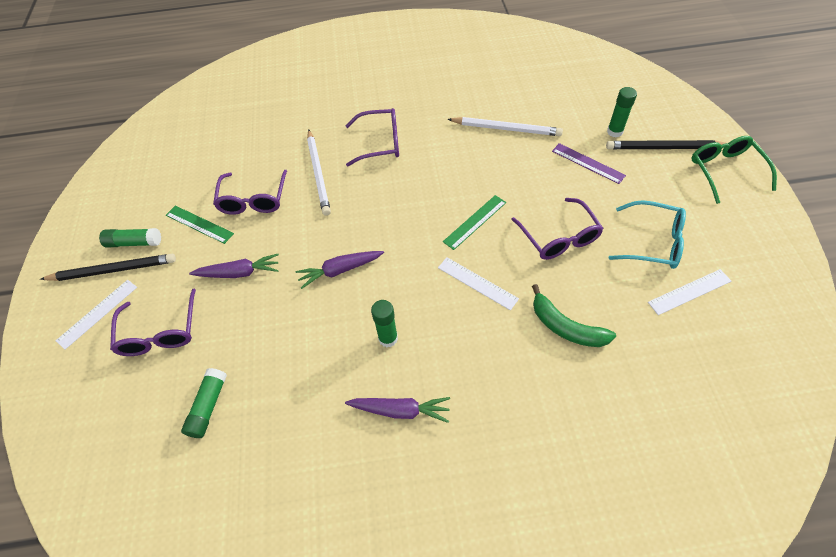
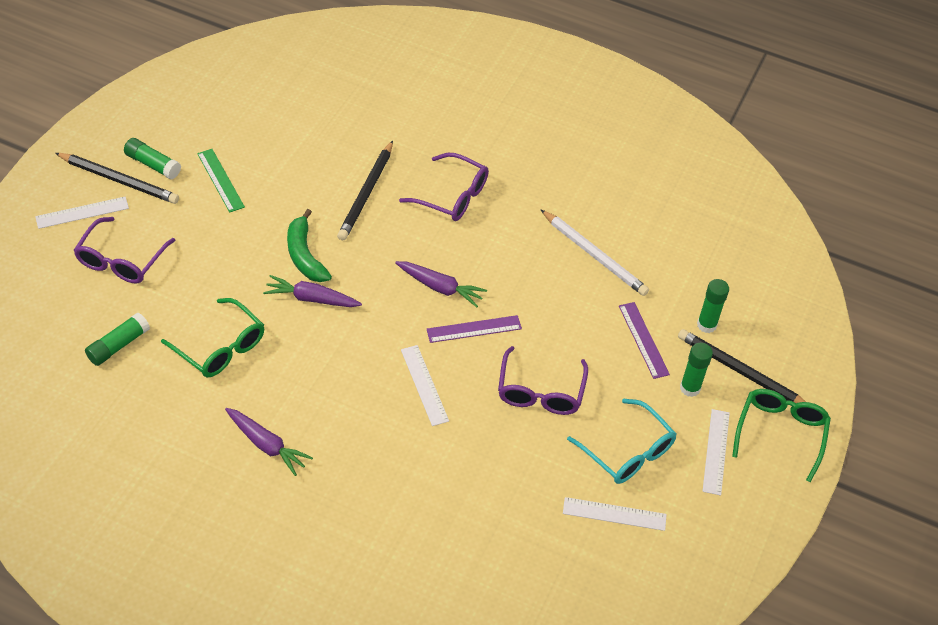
camera: 25 degrees right, 5 degrees down
(239, 273) = (223, 247): purple carrot -> purple carrot (440, 288)
(253, 200) = (286, 184): purple glasses -> none
(298, 353) = (220, 347): none -> green glasses
(318, 173) = (366, 193): white pencil -> black pencil
(388, 338) = (304, 382): green glue stick -> green glue stick (690, 388)
(475, 222) = (474, 329): green ruler -> purple ruler
(565, 327) = (468, 470): green banana -> green banana (305, 255)
(703, 207) = (716, 451): none -> white ruler

